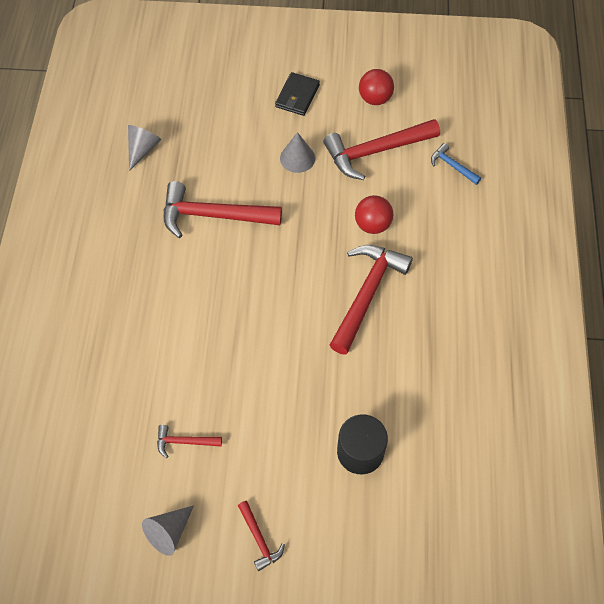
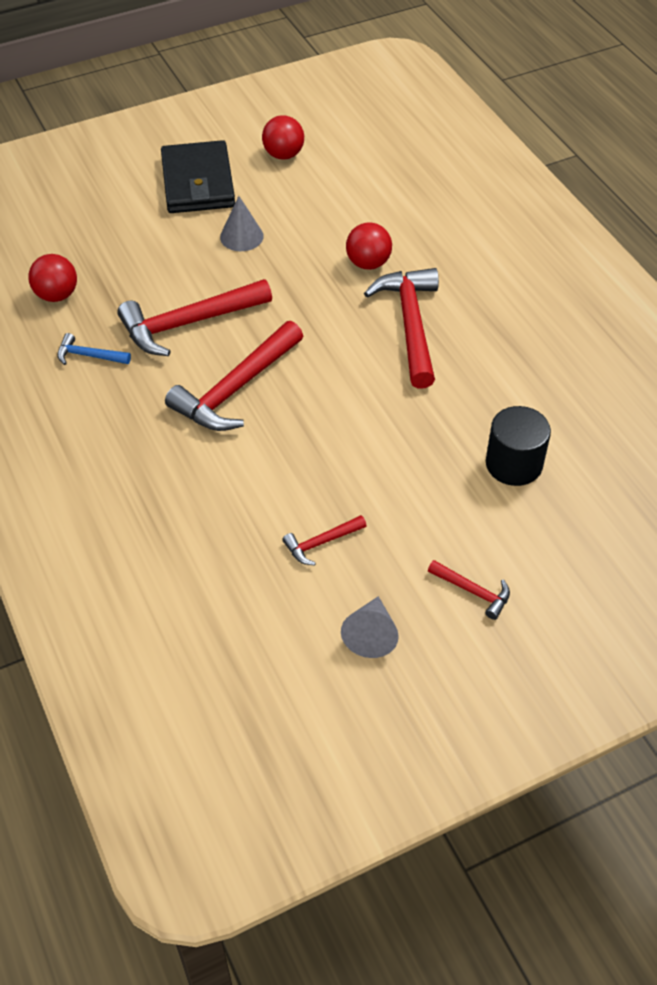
camera: 30 degrees left, 10 degrees down
(142, 149) = (57, 295): grey cone -> red ball
(297, 96) = (198, 182): black wallet -> black wallet, size x1.70
(376, 151) = (321, 199): red hammer -> red hammer (236, 388)
(452, 166) = (409, 182): blue hammer -> blue hammer (89, 356)

